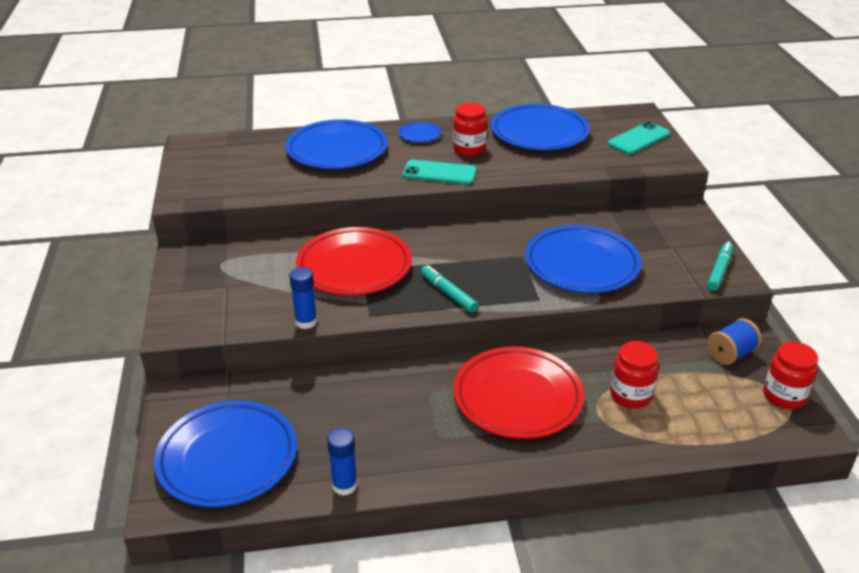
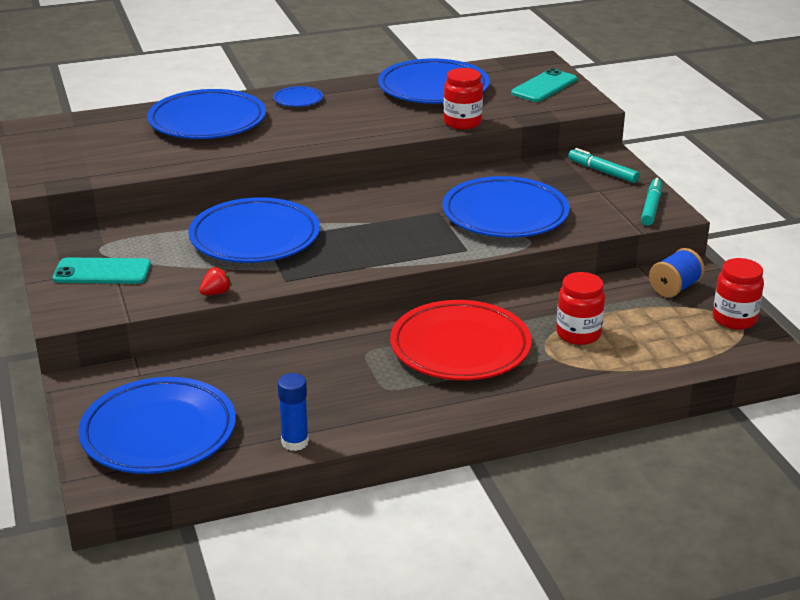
camera: 10 degrees left, 5 degrees down
(306, 322) = (216, 293): blue glue stick -> red strawberry
(354, 267) = (255, 238): red plate -> blue plate
(439, 173) = (331, 135): turquoise phone -> turquoise phone (102, 272)
(448, 293) = (367, 253): turquoise marker -> turquoise marker (603, 172)
(469, 149) = (359, 110): red jar -> red jar (462, 123)

